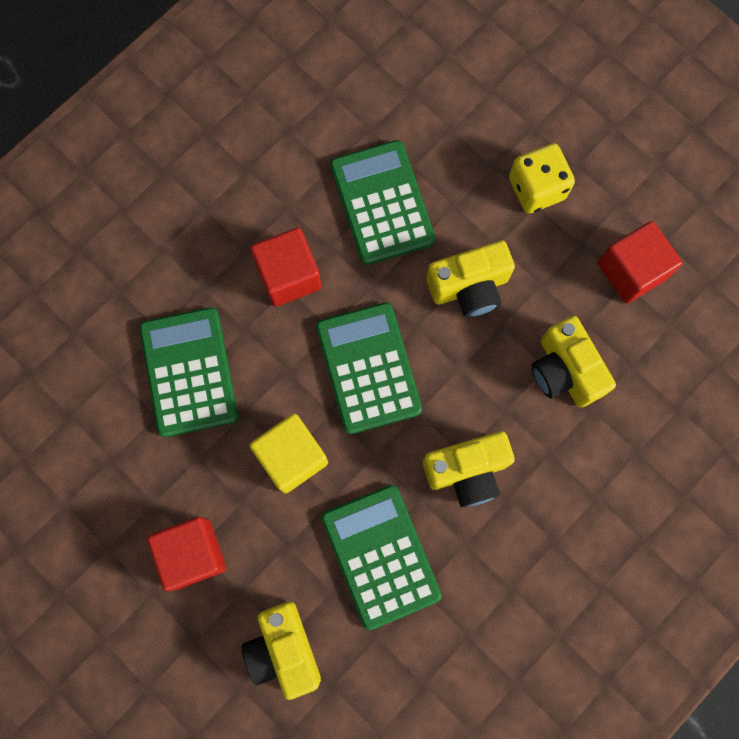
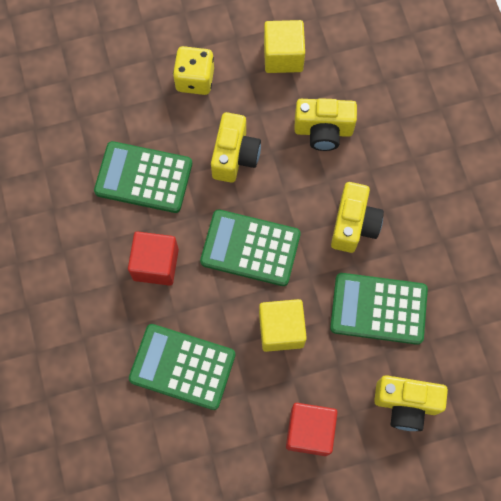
camera: 60 degrees left, 5 degrees down
(631, 271) = (283, 56): red cube -> yellow cube

